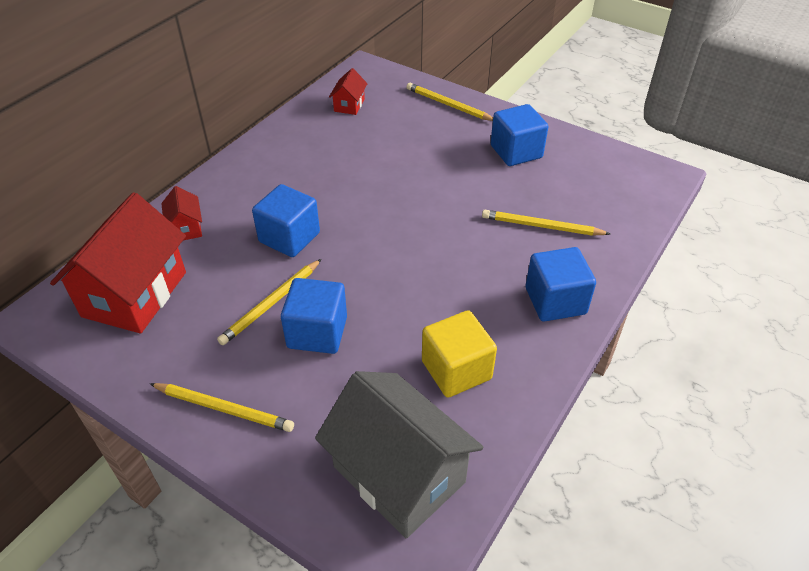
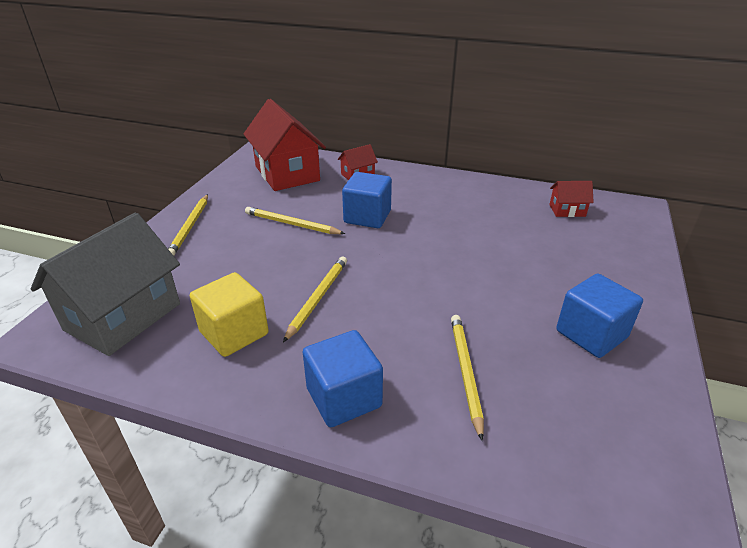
camera: 75 degrees right, 10 degrees down
(135, 294) = (287, 173): red house -> red house turned 60 degrees clockwise
(317, 332) = (266, 250): blue cube -> none
(448, 105) = (631, 269): yellow pencil -> yellow pencil (317, 298)

